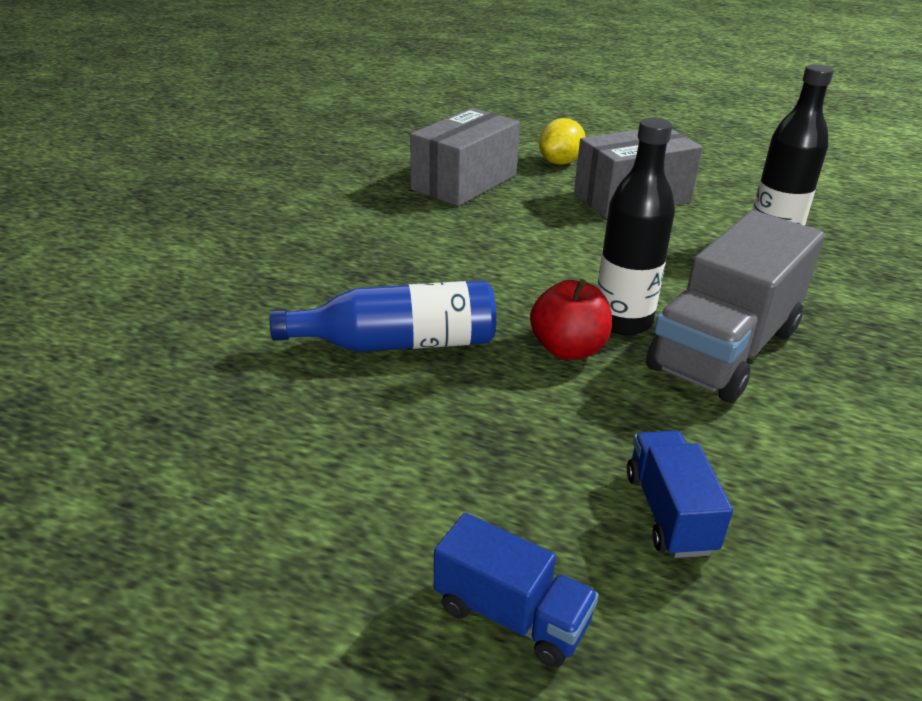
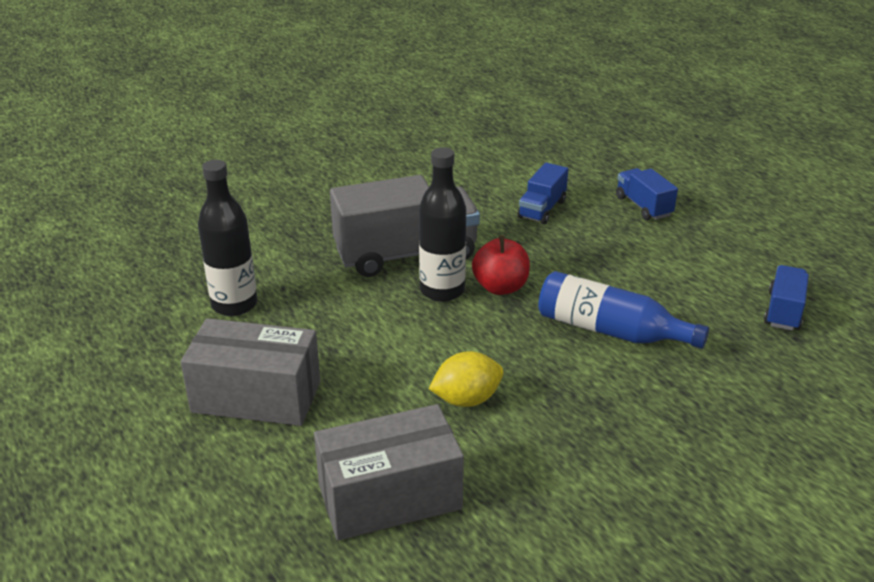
camera: 145 degrees left, 0 degrees up
(173, 456) = (783, 311): none -> blue truck
(560, 162) = (240, 487): yellow lemon -> yellow lemon (466, 399)

